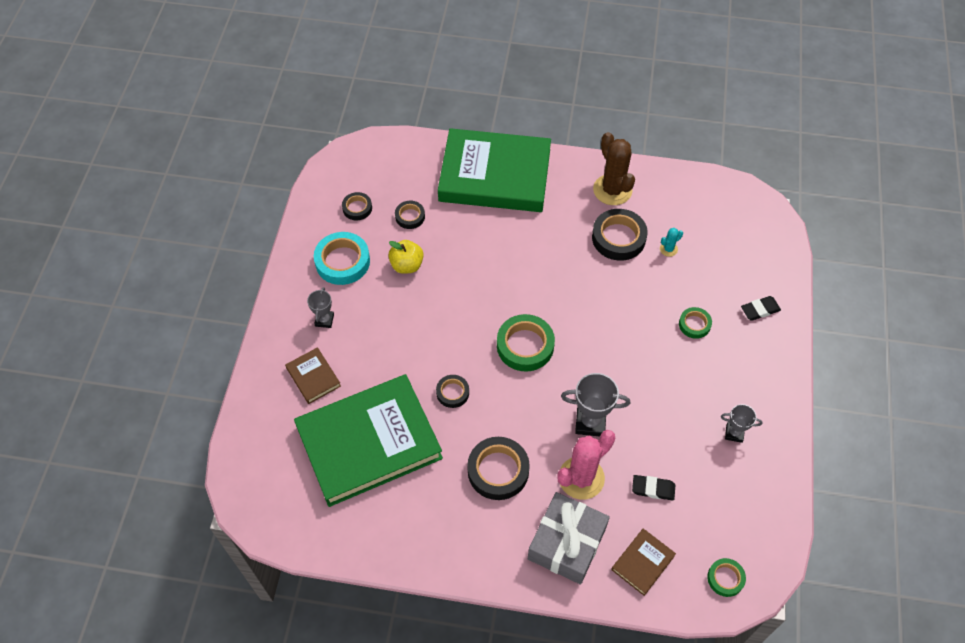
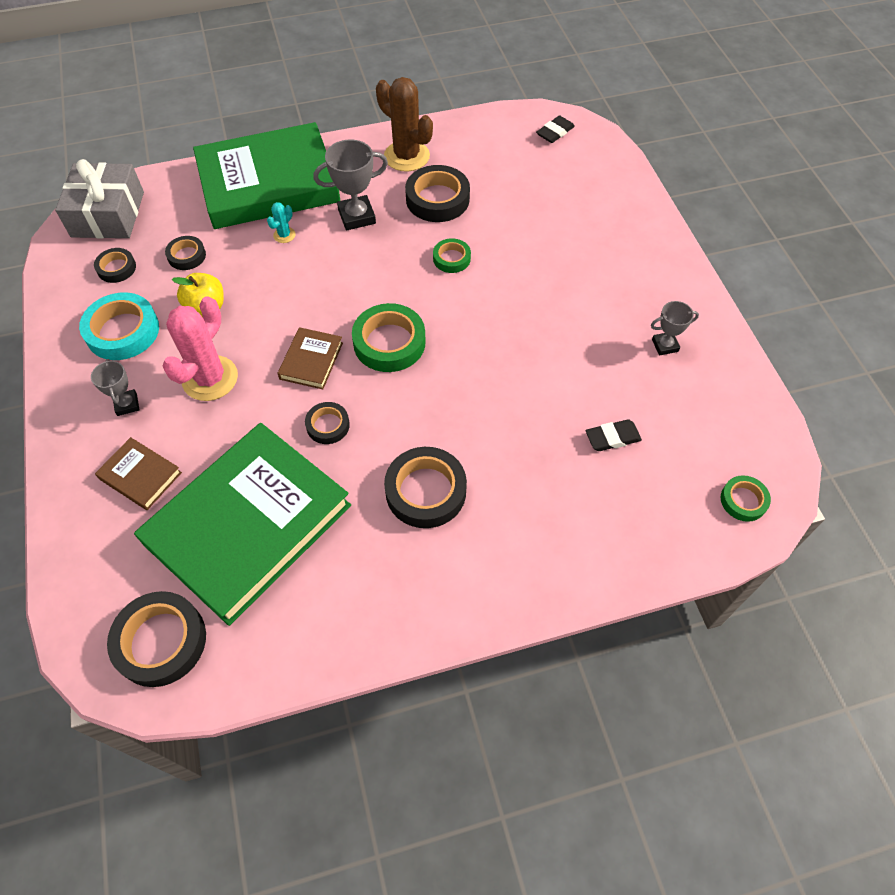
camera: 25 degrees left, 0 degrees up
(283, 498) = (161, 641): none -> black tape
(567, 543) = (549, 539): grey gift -> grey gift (108, 214)
(581, 478) = (527, 459): pink cactus -> pink cactus (210, 378)
(590, 422) = (505, 395): grey trophy -> grey trophy (357, 216)
(643, 563) = (646, 523): brown book -> brown book (311, 361)
(668, 249) = (496, 192): turquoise cactus -> turquoise cactus (284, 235)
(694, 324) = (563, 254): green tape -> green tape (451, 258)
(760, 310) = (621, 217): black eraser -> black eraser (555, 132)

